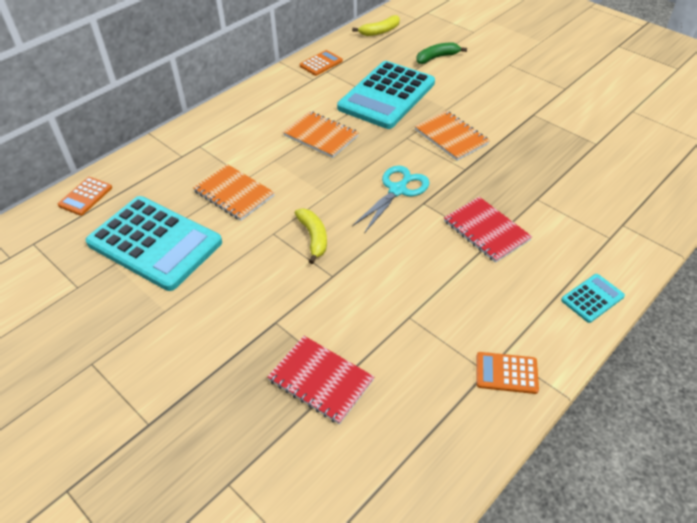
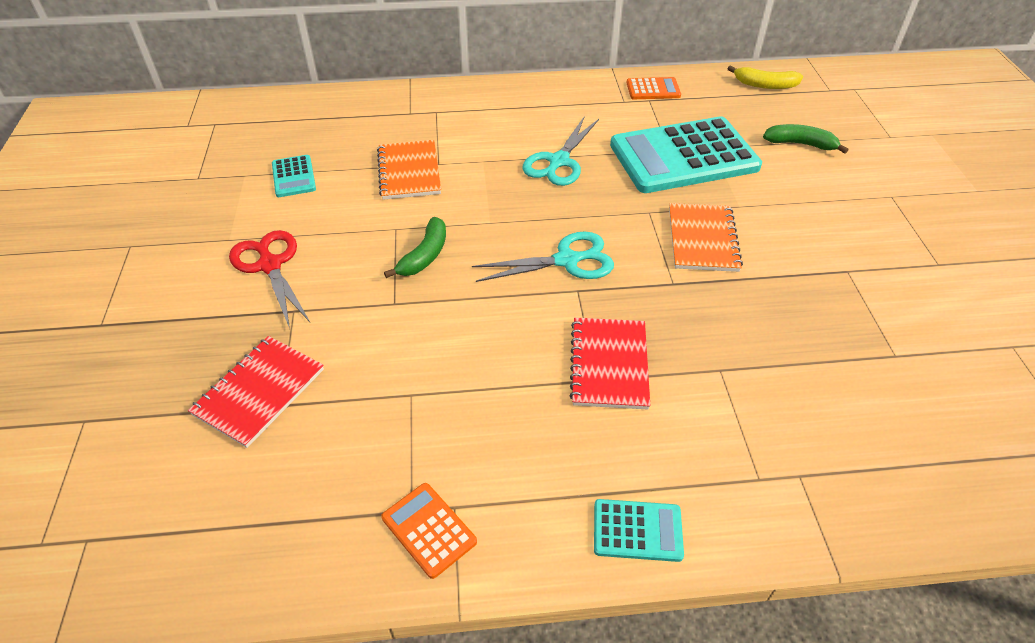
camera: 40 degrees right, 0 degrees up
(85, 196) = (295, 107): orange calculator -> none
(155, 243) = (293, 177): turquoise calculator -> turquoise calculator, size x0.43
(220, 307) = (270, 265): none -> red scissors
(313, 237) = (424, 255): yellow banana -> green banana
(320, 136) = (559, 161): orange notebook -> turquoise scissors
(321, 380) = (259, 392): red notebook -> red notebook turned 45 degrees clockwise

